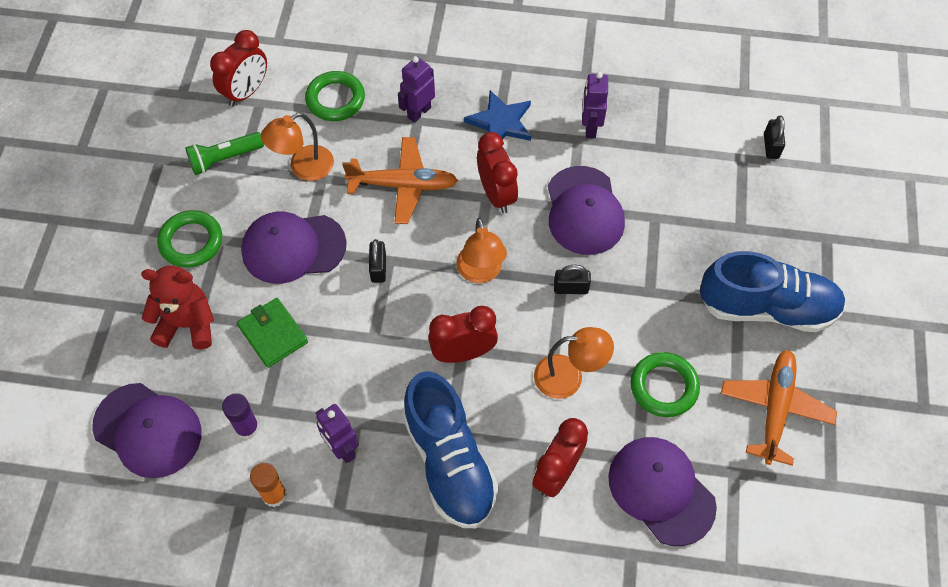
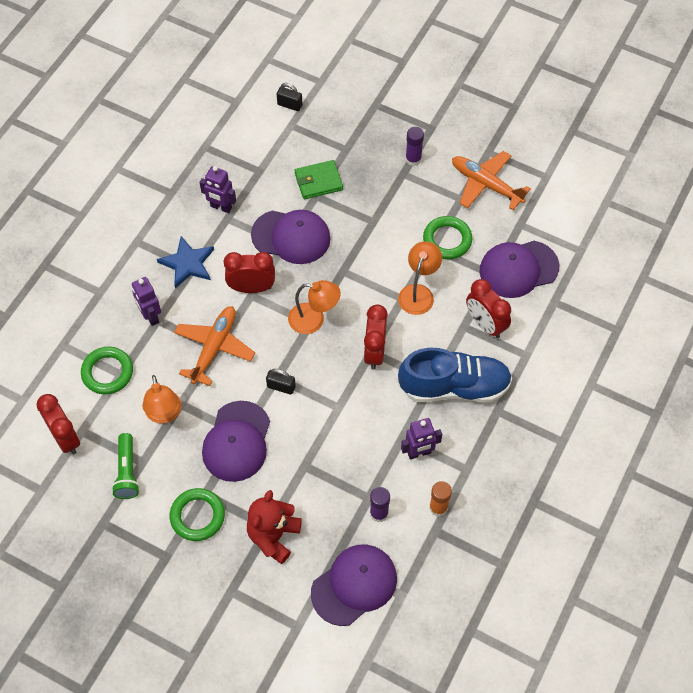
camera: 70 degrees left, 0 degrees up
(273, 334) = (307, 476): green wallet -> green wallet (318, 181)
(571, 288) = (350, 267): black padlock -> none
(767, 307) = (413, 159): blue shoe -> purple glue stick

